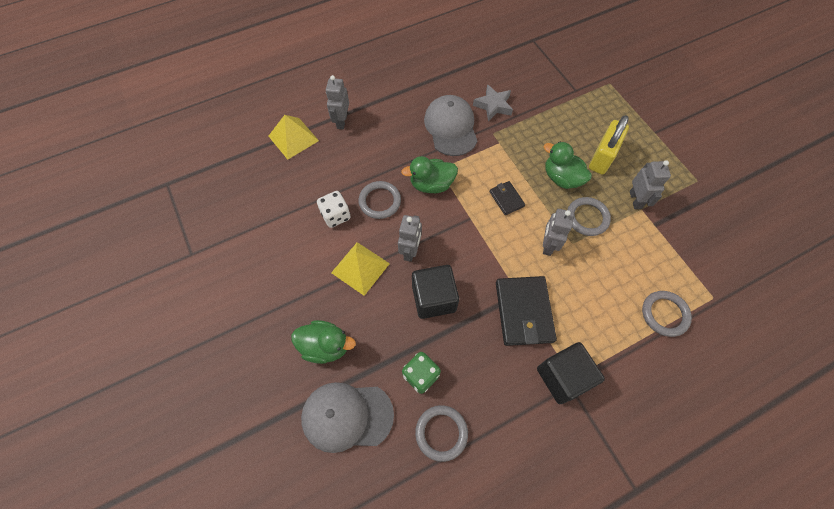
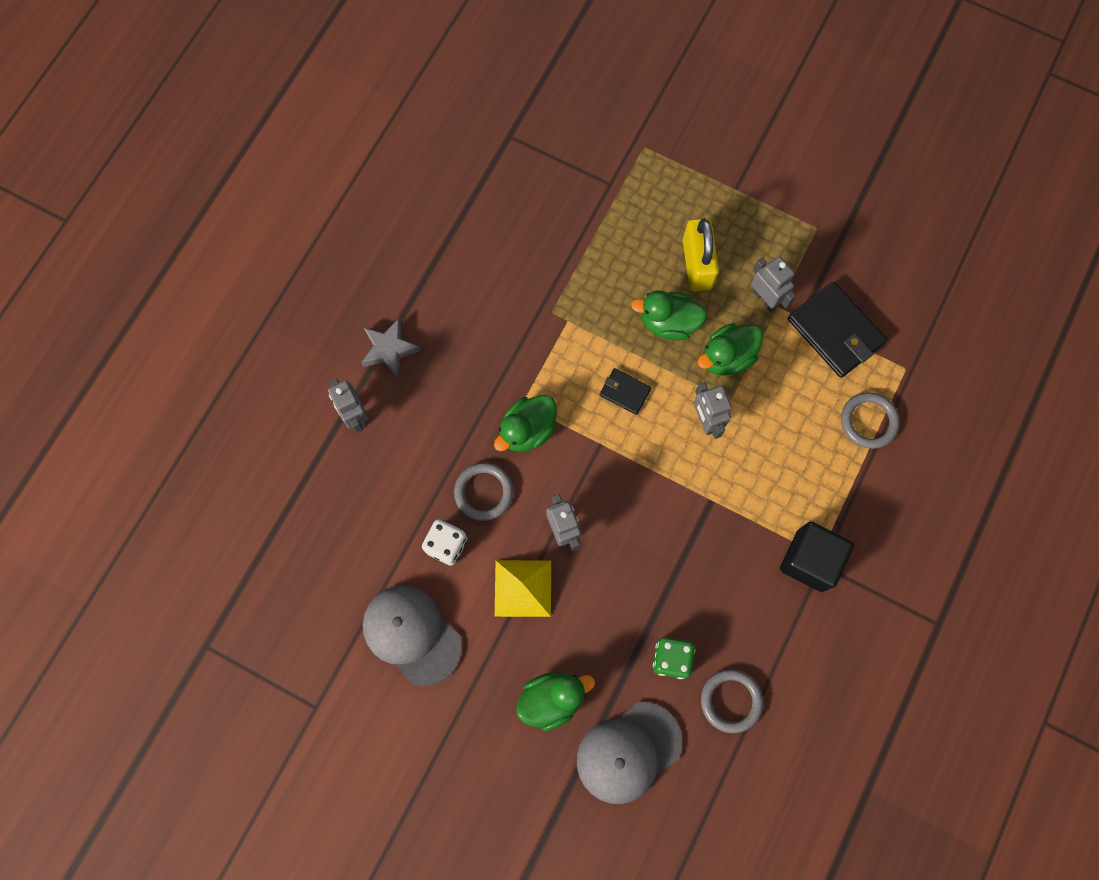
camera: 35 degrees left, 10 degrees up
(293, 138) = (313, 479): yellow pyramid -> none
(434, 298) = (627, 567): black cube -> none
(451, 127) = (496, 336): grey cap -> grey cap (412, 634)
(493, 105) = (526, 271): grey star -> grey star (389, 350)
(524, 312) = (729, 517): black wallet -> black wallet (835, 331)
(587, 218) = (727, 357): grey ring -> green duck

